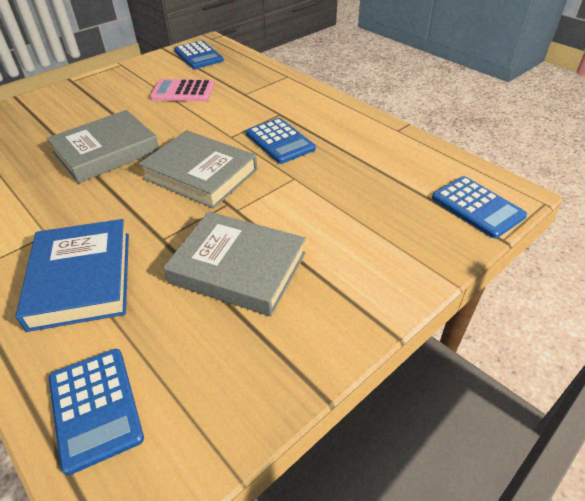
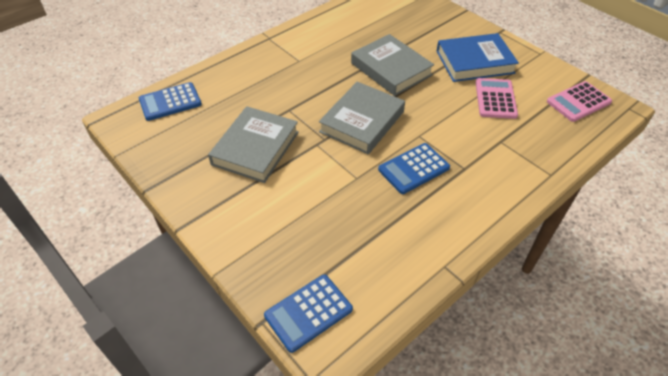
camera: 90 degrees right, 5 degrees up
(81, 279) = (258, 82): blue book -> blue book (474, 62)
(198, 56) = (578, 102): blue calculator -> pink calculator

